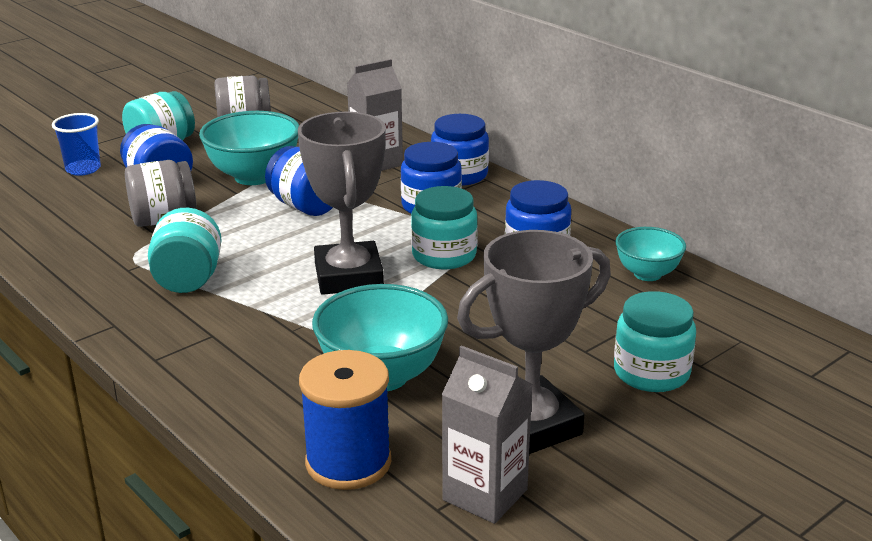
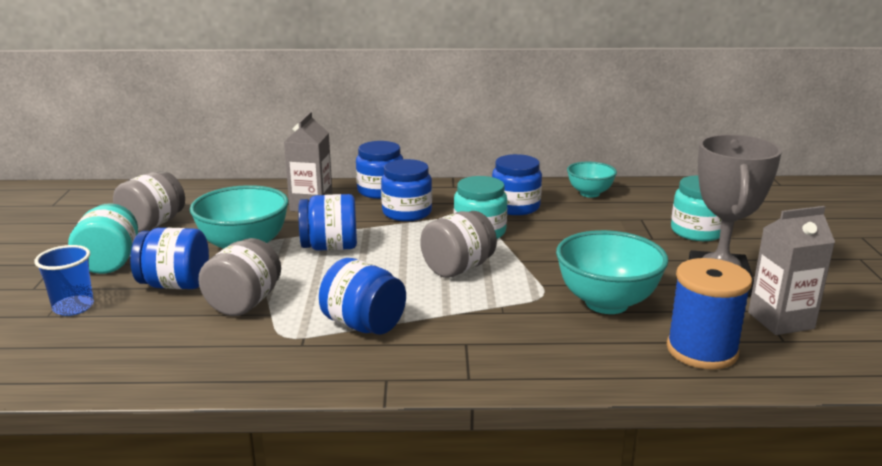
camera: 50 degrees left, 5 degrees down
(188, 280) = (363, 325): turquoise jar -> blue jar
(348, 276) = (458, 268): grey trophy -> grey jar

